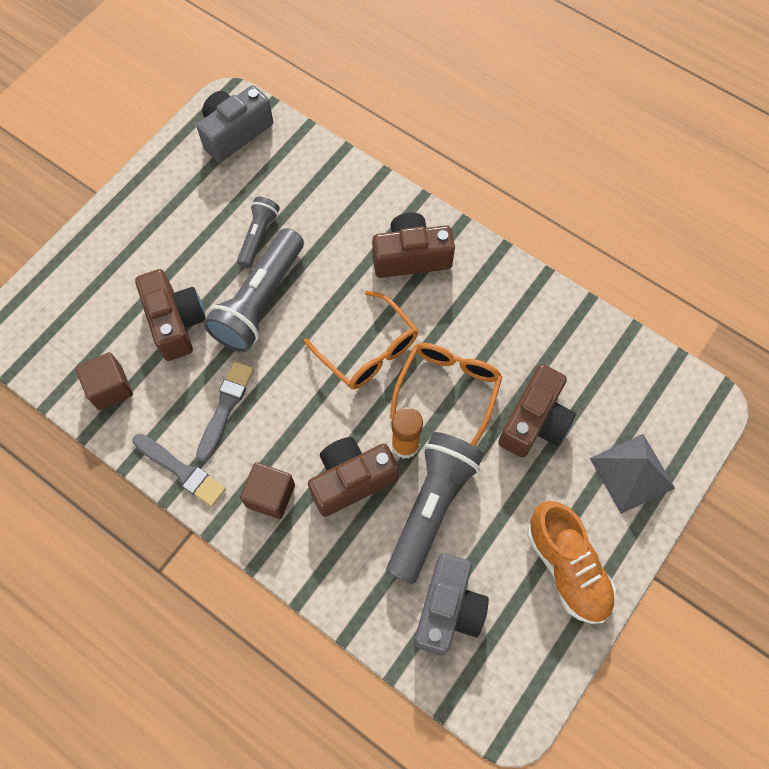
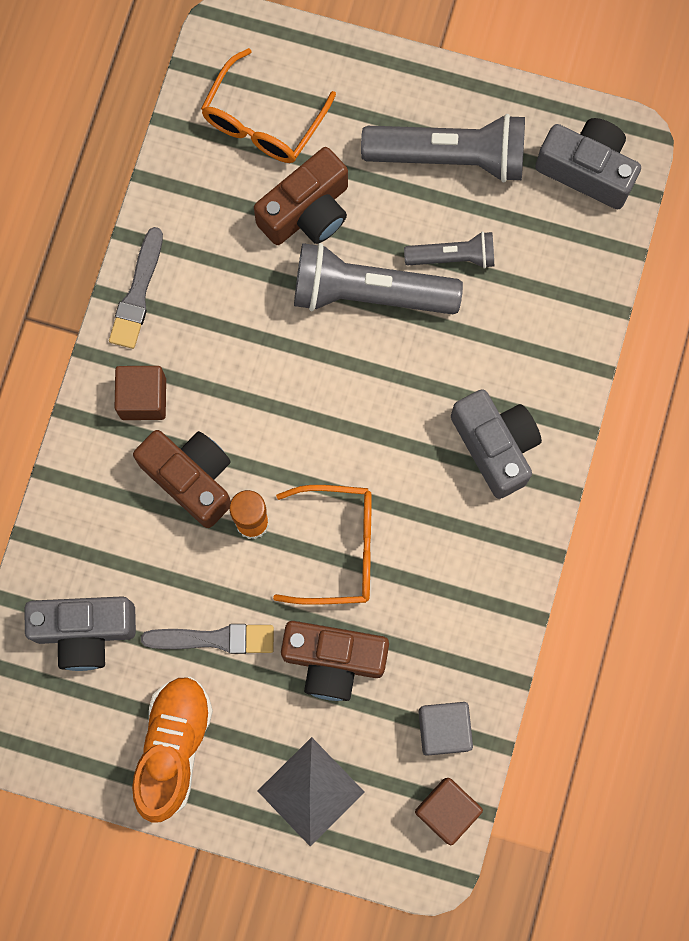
camera: 70 degrees right, 10 degrees up
(110, 388) = (203, 177): brown cube -> brown cube (446, 810)
(225, 407) = (225, 309): grey brush -> grey brush (214, 639)
(369, 350) = (353, 441): orange glasses -> orange glasses (262, 121)
(411, 257) = (495, 446): brown camera -> grey camera
(431, 508) = (189, 576): grey flashlight -> grey flashlight (449, 157)
(567, 567) = (174, 747): orange shoe -> orange shoe turned 150 degrees clockwise
(611, 362) = (443, 729): none -> grey cube

